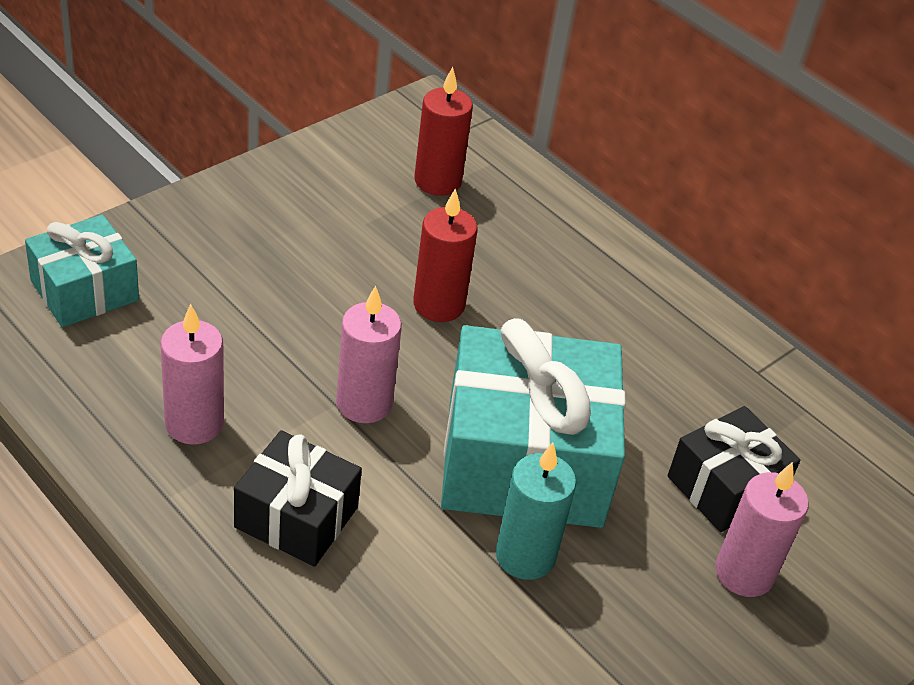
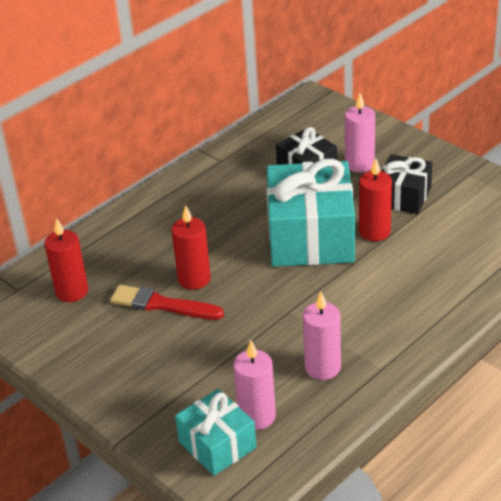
camera: 85 degrees left, 5 degrees down
(296, 517) = (378, 314): black gift -> black gift (403, 196)
(364, 403) = (285, 300): pink candle -> pink candle (257, 416)
(387, 266) = (162, 305): none -> red brush
(525, 556) = (374, 232): turquoise candle -> red candle

